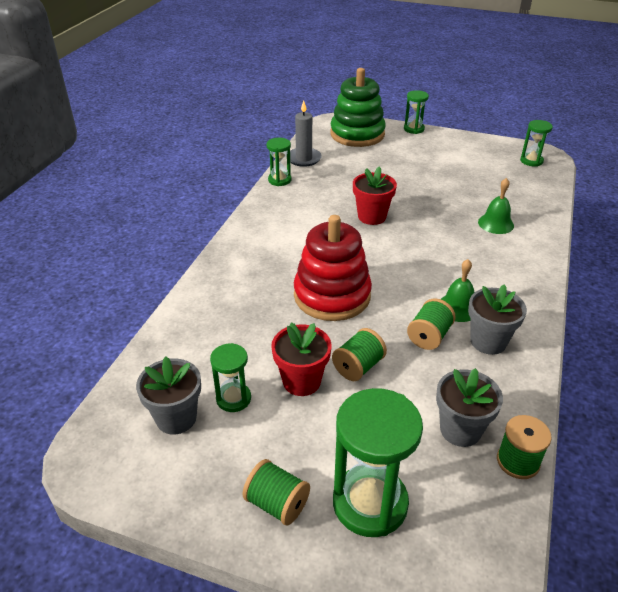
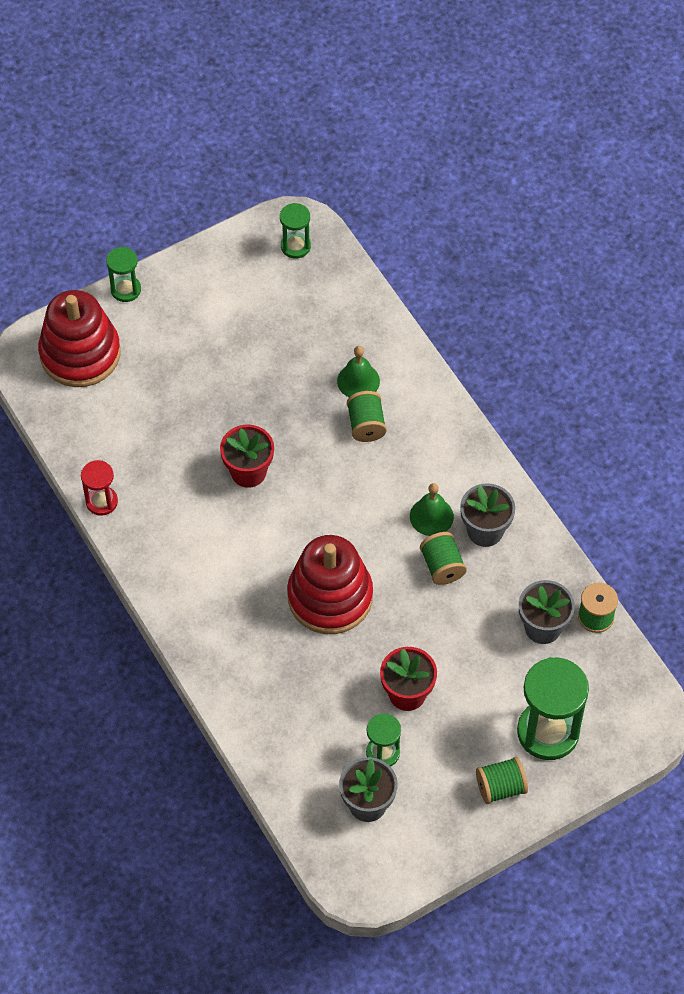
camera: 50 degrees left, 20 degrees up
(279, 180) = (101, 502): green hourglass -> red hourglass
(304, 159) = (80, 447): grey candle -> none
(357, 134) = (80, 354): green stacking toy -> red stacking toy
(358, 367) = (428, 643): green spool -> green spool (366, 425)

